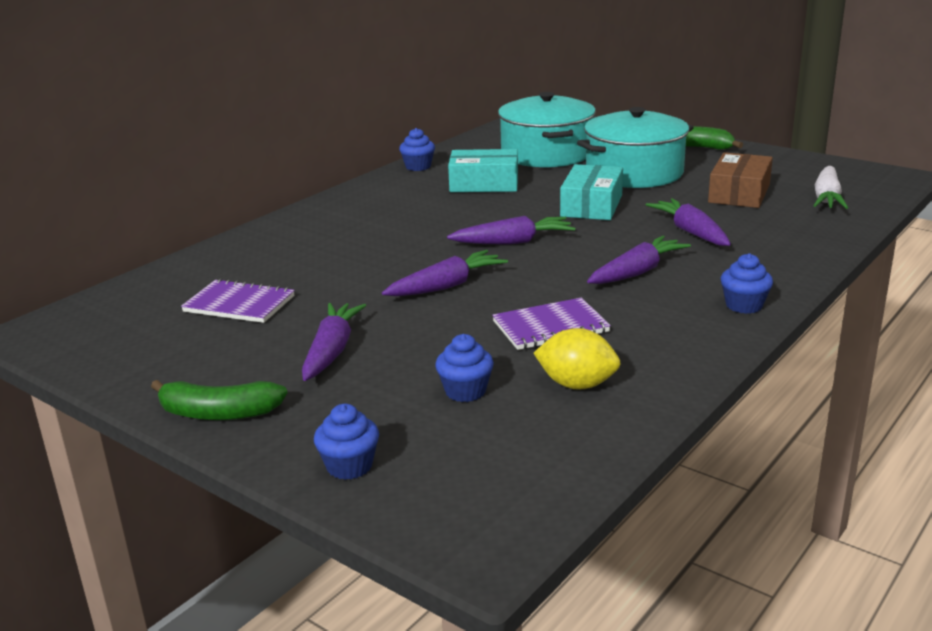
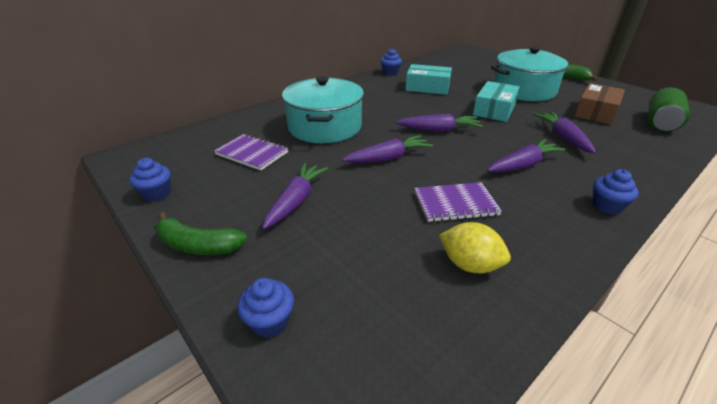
camera: 10 degrees right, 10 degrees up
(465, 391) = (381, 256): blue cupcake -> blue cupcake (156, 194)
(546, 154) = (469, 72): turquoise pot -> turquoise pot (325, 127)
(827, 198) = (660, 123): white carrot -> green can

